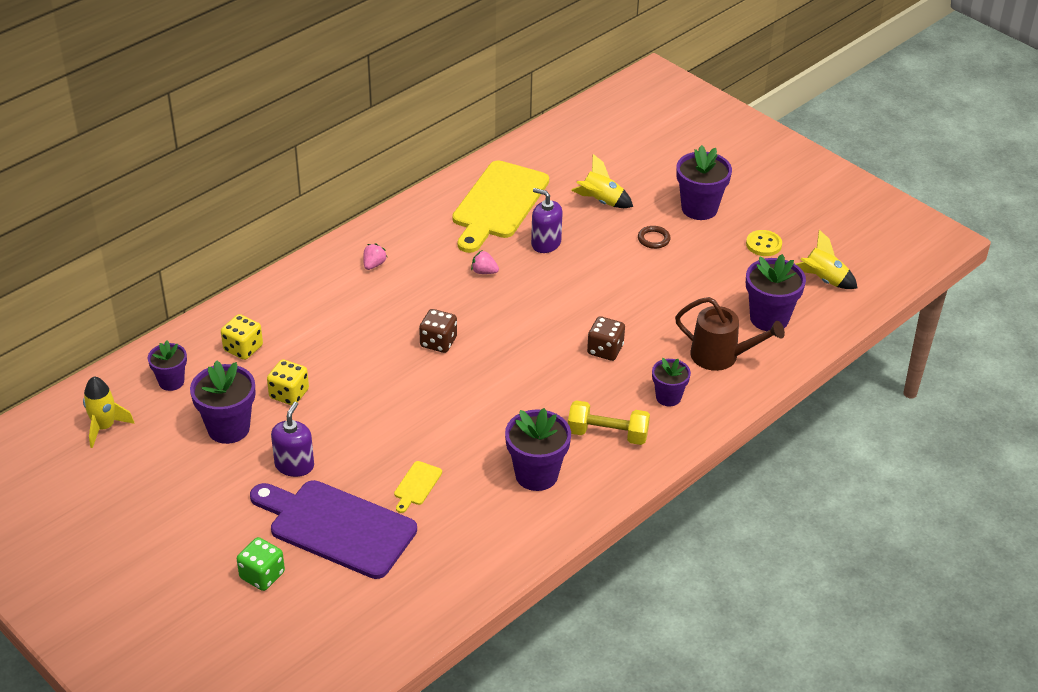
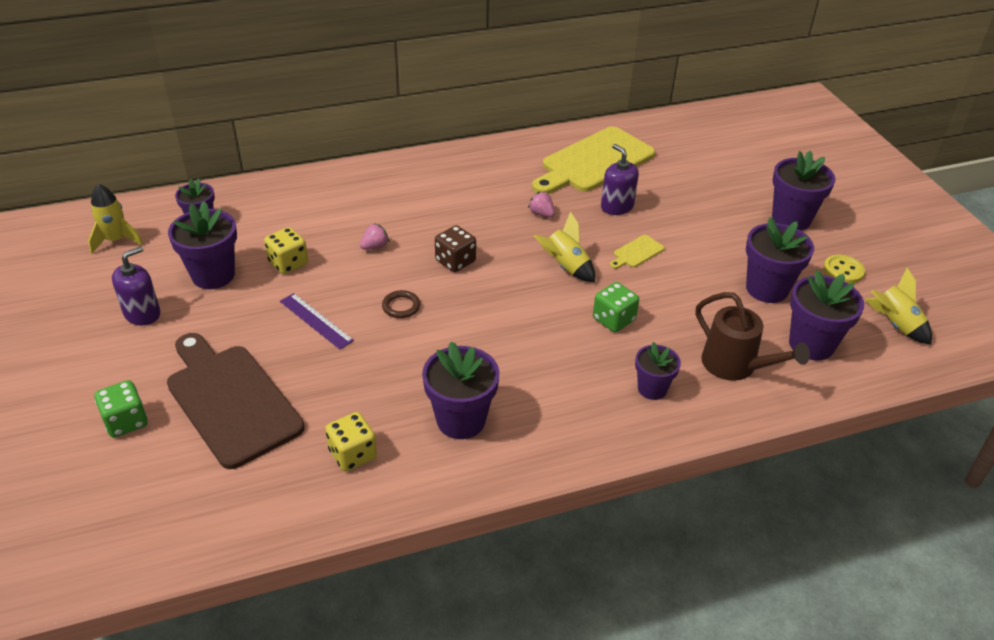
camera: 25 degrees right, 0 degrees up
(243, 348) = (281, 213): yellow dice -> yellow dice (353, 454)
(294, 465) = (241, 328): purple soap dispenser -> purple soap dispenser (142, 314)
(336, 527) = (230, 400): purple cutting board -> brown cutting board
(356, 437) = (316, 321): none -> purple ruler
(374, 265) = (446, 179): pink strawberry -> pink strawberry (375, 247)
(417, 485) = (336, 387): yellow cutting board -> yellow cutting board (637, 252)
(601, 201) = (694, 186): yellow rocket -> yellow rocket (565, 267)
(605, 350) = (613, 319): brown dice -> green dice
(607, 434) = (562, 405): yellow dumbbell -> none
(653, 239) = (727, 233): brown ring -> brown ring (401, 306)
(712, 281) = (767, 289): none -> purple flower pot

